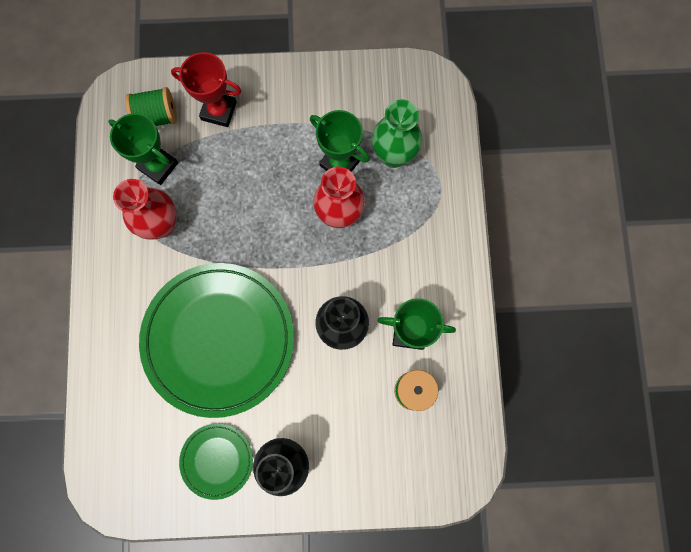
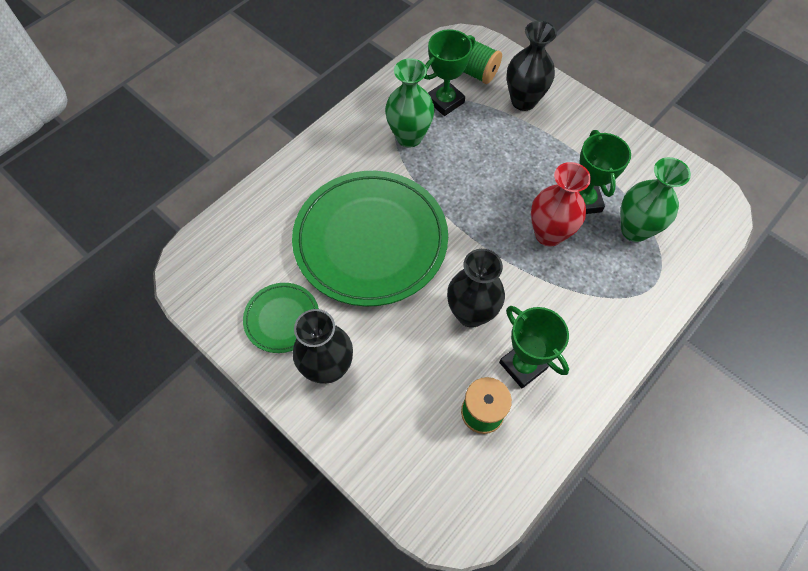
camera: 45 degrees right, 15 degrees down
(158, 166) = (445, 101): green trophy -> green trophy turned 60 degrees clockwise
(161, 224) = (409, 137): red vase -> green vase
(219, 111) = (523, 101): red trophy -> black vase

